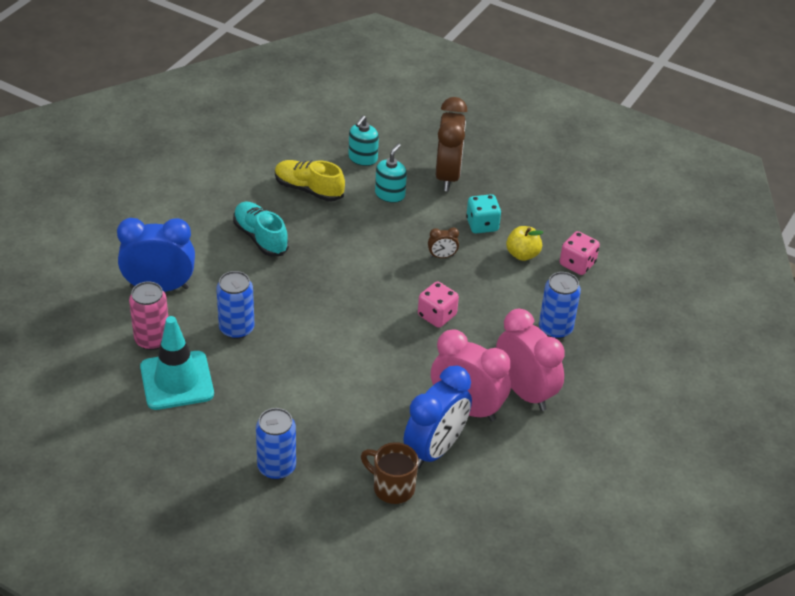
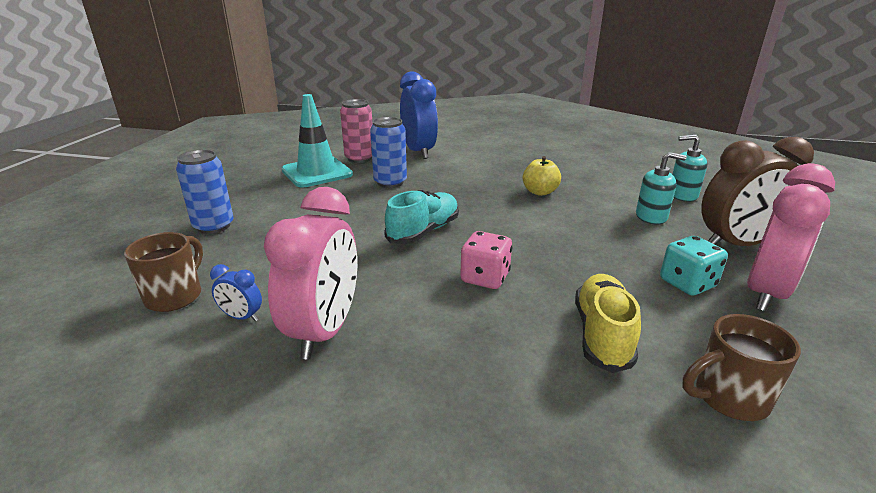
camera: 75 degrees right, 15 degrees down
(260, 237) = (512, 173): turquoise shoe -> turquoise shoe (423, 231)
(308, 189) = (599, 180): yellow shoe -> yellow shoe (602, 334)
(435, 449) = (242, 317): blue clock -> blue clock, size x0.43
(442, 256) = (592, 264): brown clock -> none
(522, 254) = (675, 329): yellow apple -> yellow apple (540, 192)
(525, 392) = (377, 385): pink clock -> pink clock (766, 293)
(555, 328) = (545, 397): blue can -> none
(577, 264) = (728, 398): pink dice -> brown mug

